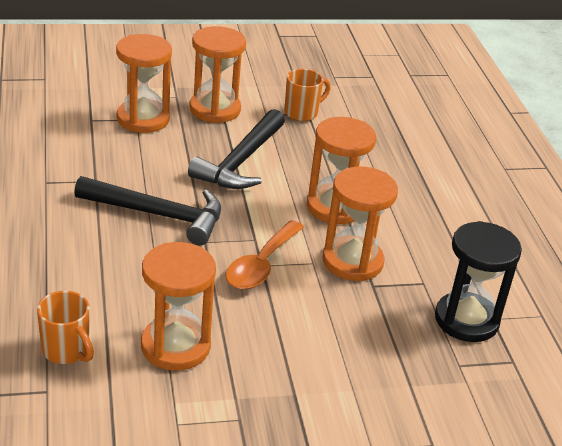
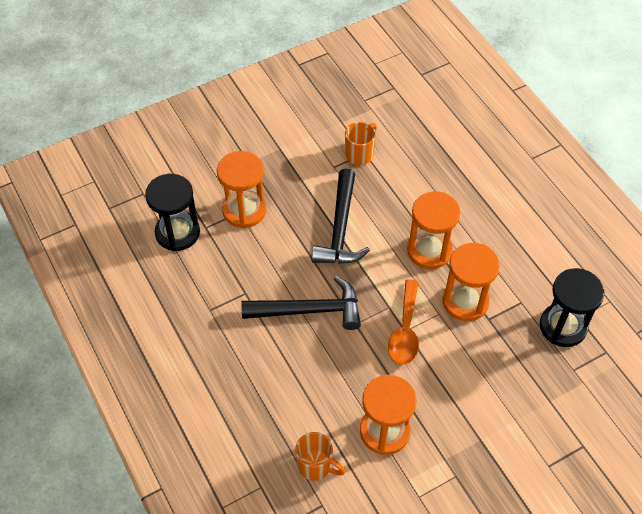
camera: 15 degrees left, 20 degrees up
(57, 115) = (177, 233): none -> black hourglass
(215, 109) = (292, 177): orange hourglass -> none

